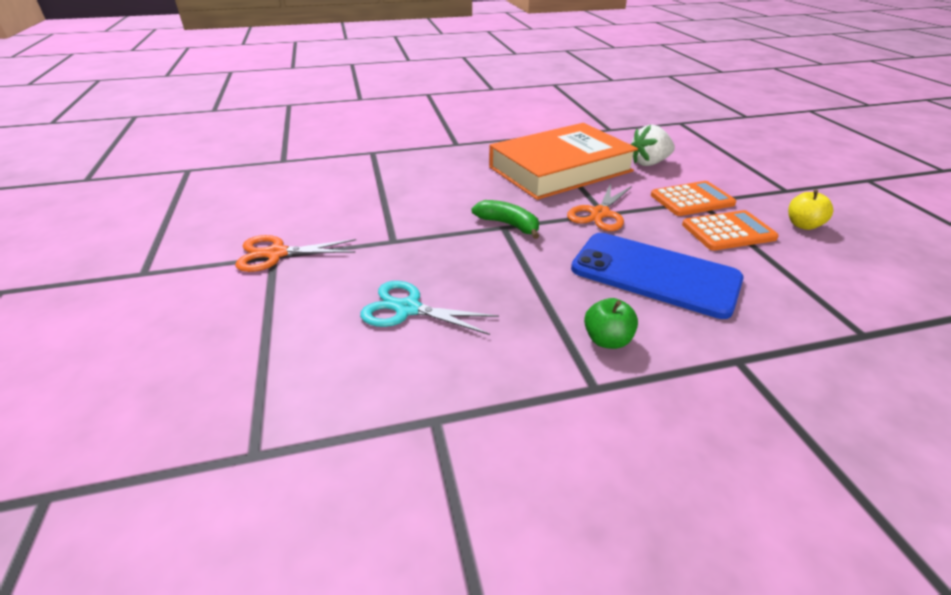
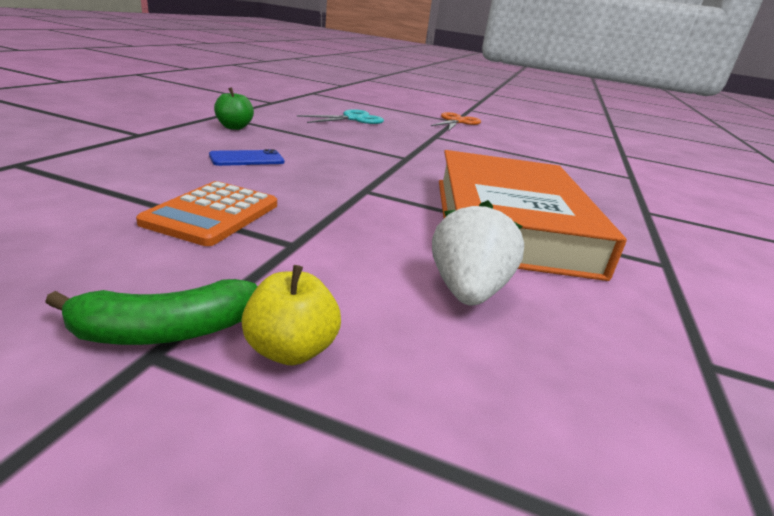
camera: 120 degrees right, 10 degrees down
(508, 225) = (407, 159): green banana -> green banana (166, 331)
(600, 213) = (368, 188): orange scissors -> none
(654, 274) = (247, 159): blue phone -> blue phone, size x0.43
(692, 199) = (307, 243): orange calculator -> none
(803, 225) = (94, 264): yellow apple -> yellow apple (290, 350)

